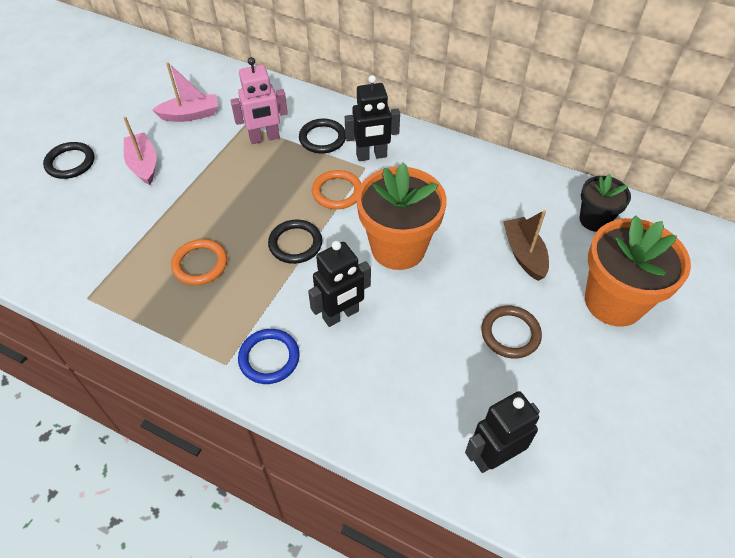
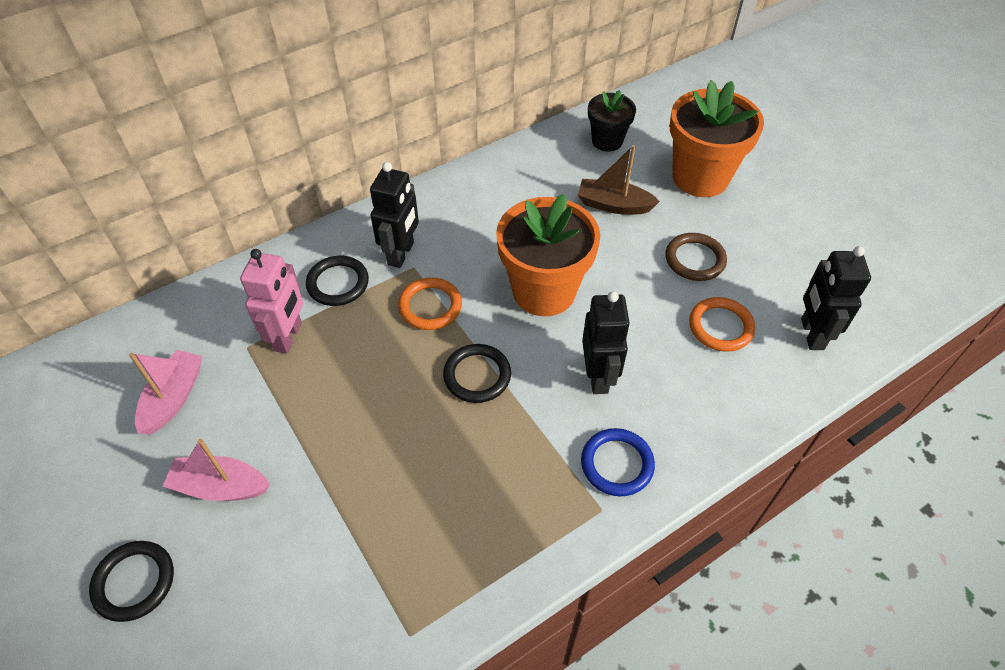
camera: 60 degrees left, 0 degrees up
(200, 264) = (442, 482): orange ring -> orange ring (720, 327)

